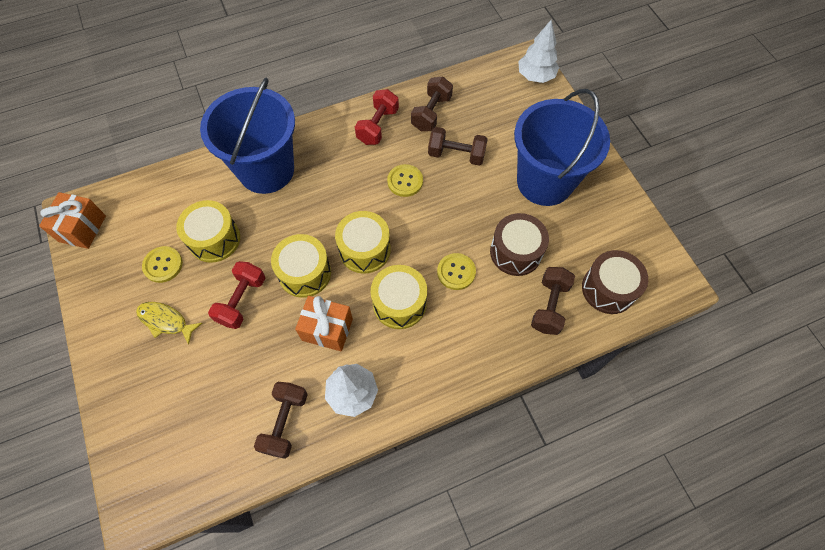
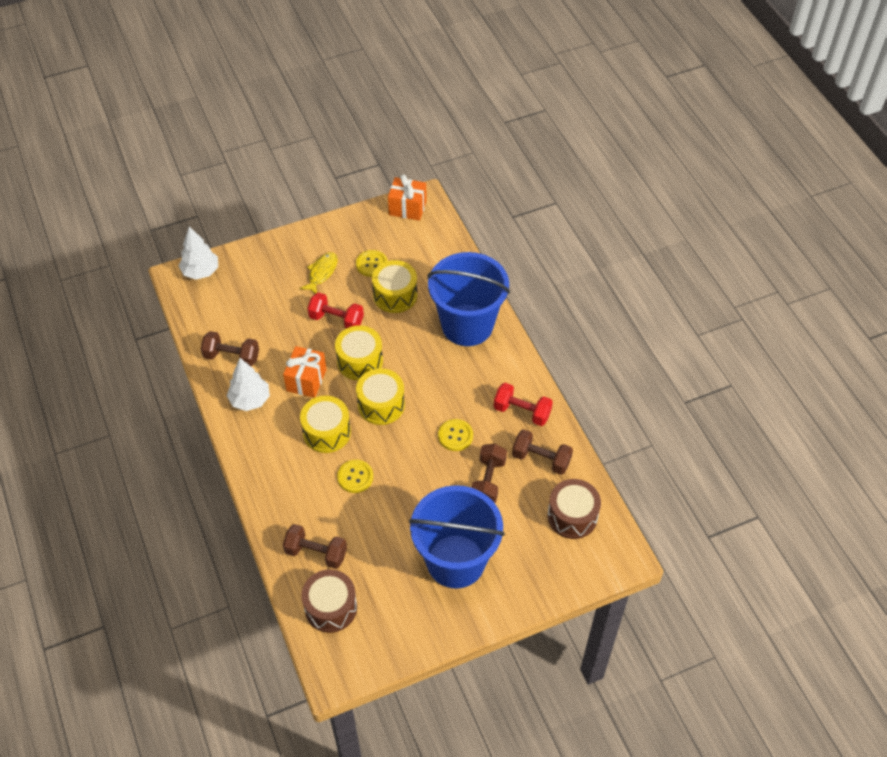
camera: 90 degrees right, 10 degrees down
(515, 252) = (374, 528): brown drum -> brown drum (572, 516)
(535, 76) = (600, 564): white tree -> white tree (201, 271)

